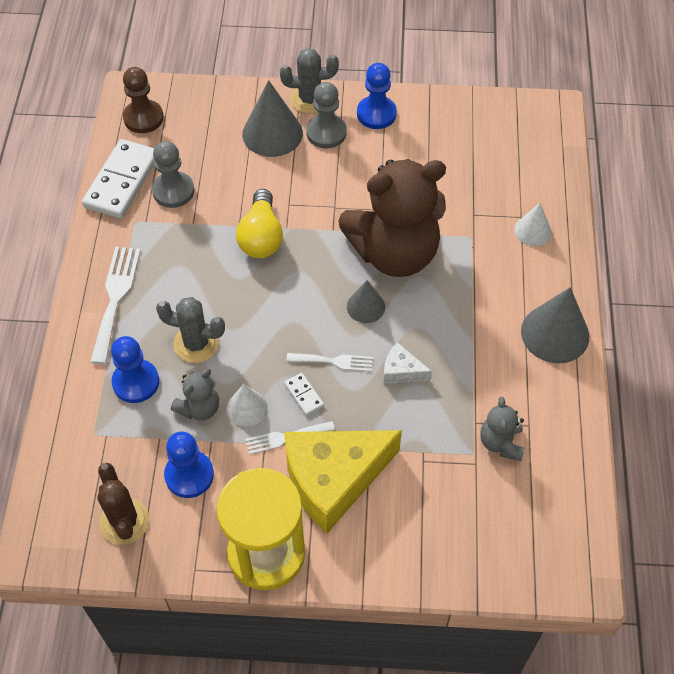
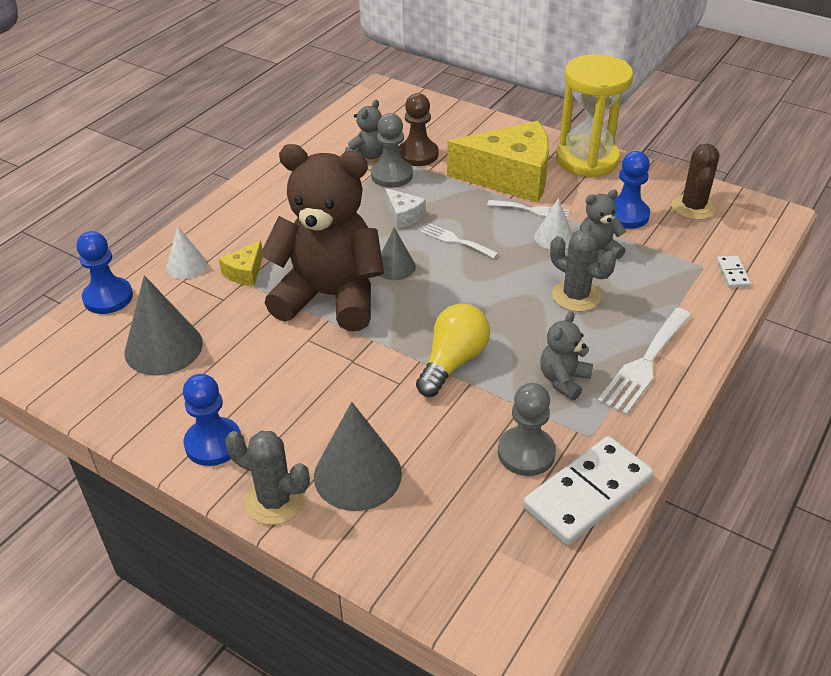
camera: 150 degrees left, 15 degrees down
(136, 382) = (649, 288): blue pawn -> blue pawn (108, 297)
(143, 118) = (518, 578): brown pawn -> brown pawn (418, 154)
(172, 257) = (563, 380): none -> grey teddy bear
(304, 395) = (498, 229): white domino -> white domino (733, 273)
(326, 133) = (292, 446): grey pawn -> grey pawn (391, 175)
(481, 245) = (245, 272): none -> yellow cheese
(555, 333) = (256, 195): grey cone -> grey cone (163, 347)

